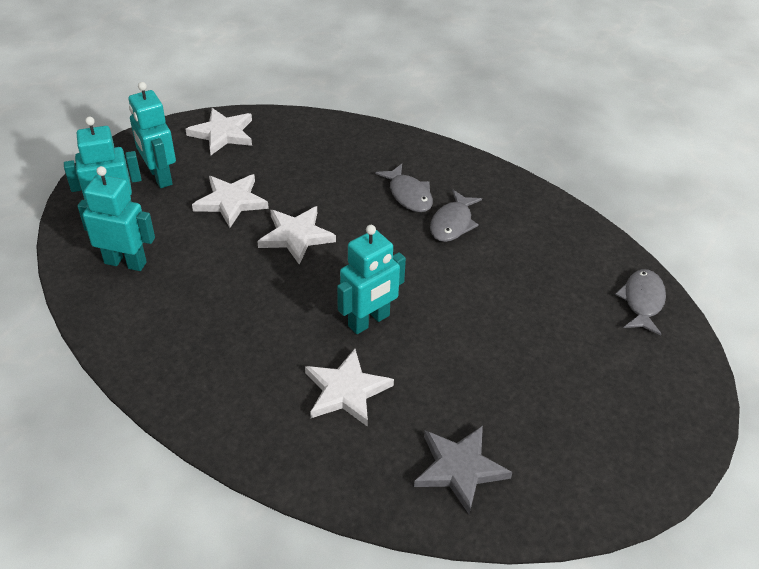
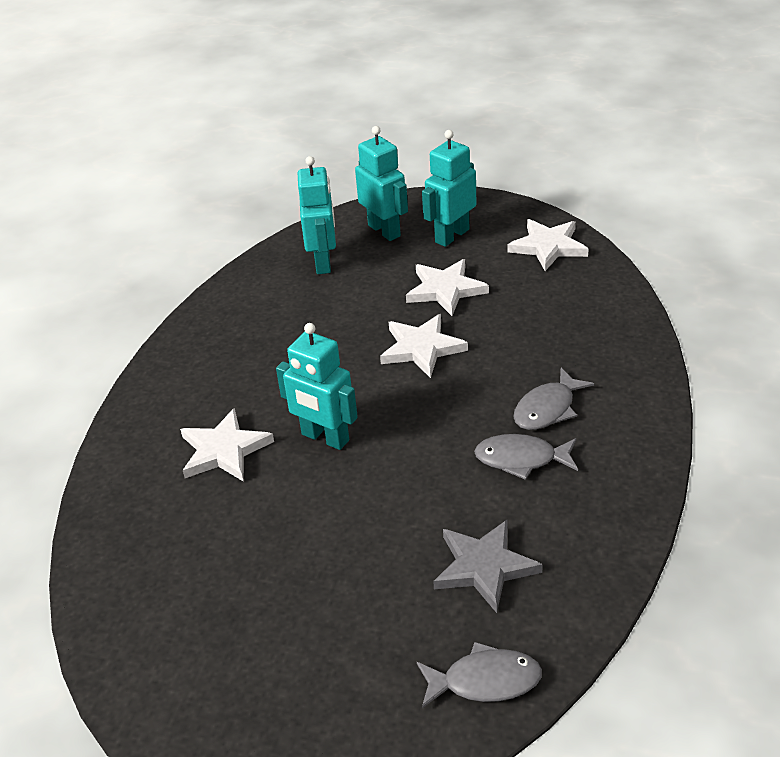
camera: 75 degrees right, 5 degrees down
(459, 468) = (152, 561): grey star -> grey star (484, 567)

